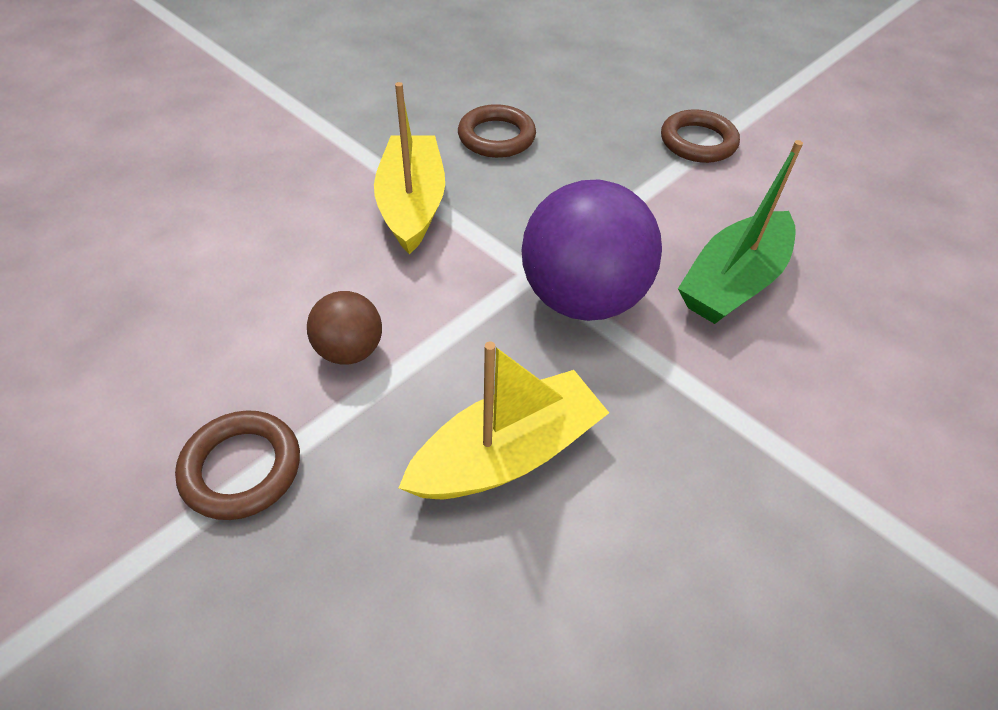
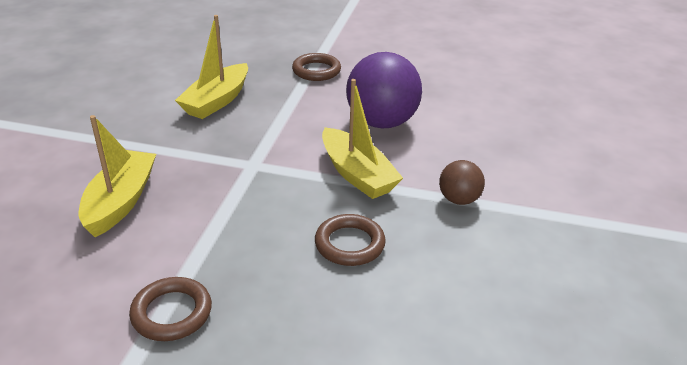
camera: 150 degrees right, 15 degrees down
(350, 350) = (315, 108): brown ball -> brown ball (459, 199)
(582, 298) = (215, 162): purple ball -> purple ball (381, 122)
(733, 282) = (121, 201): green boat -> yellow boat

